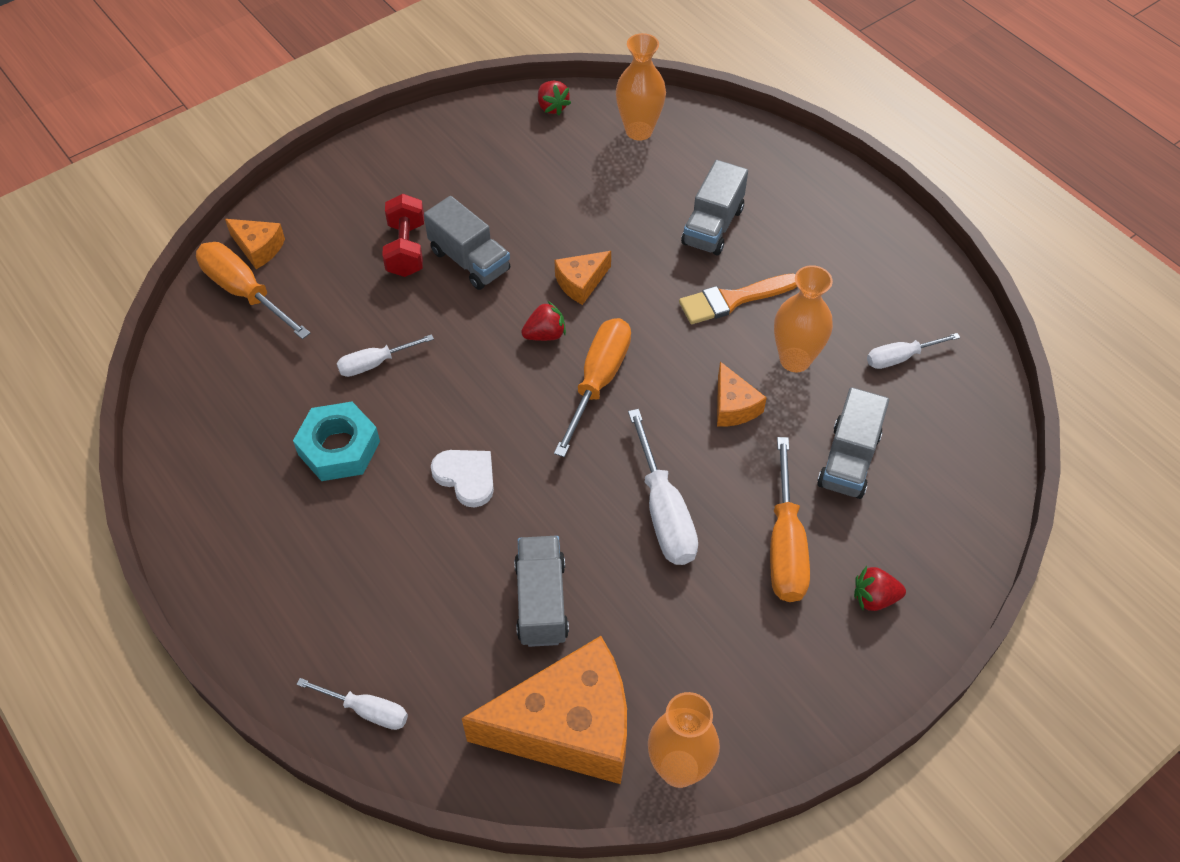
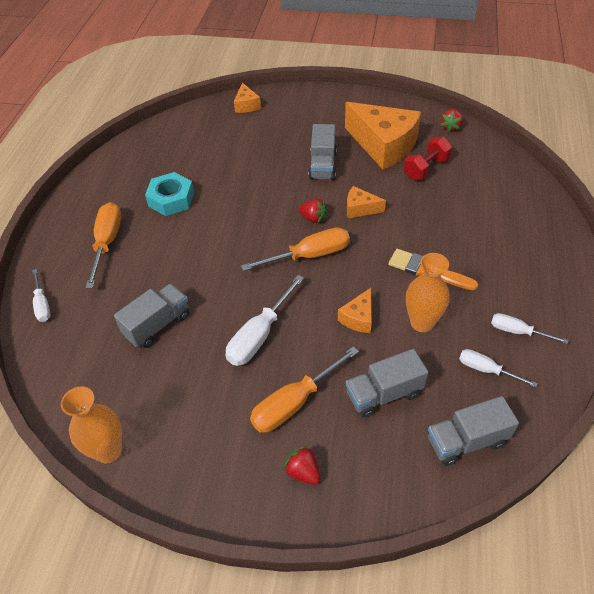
camera: 50 degrees right, 5 degrees down
(243, 291) = (219, 117): orange screwdriver -> orange screwdriver (107, 242)
(374, 363) = (228, 178): white screwdriver -> white screwdriver (517, 331)
(406, 249) = (302, 143): red dumbbell -> red dumbbell (426, 168)
(466, 477) = (200, 249): white heart -> none
(568, 727) = (95, 385): orange cheese -> orange cheese (383, 145)
(639, 131) = (482, 163): orange vase -> none
(712, 226) = (463, 230): grey truck -> grey truck (466, 441)

